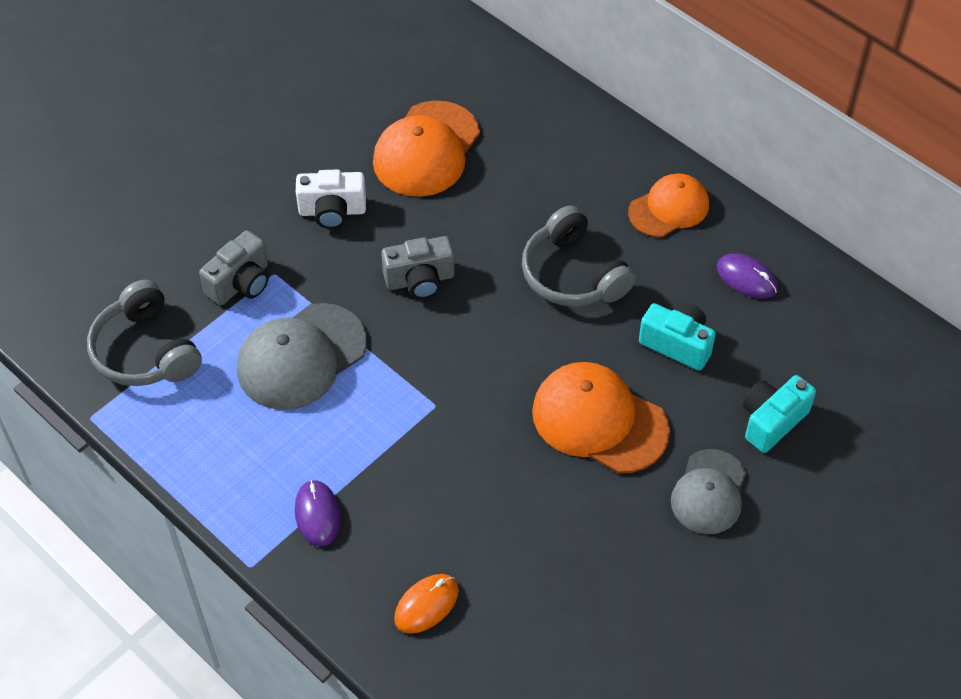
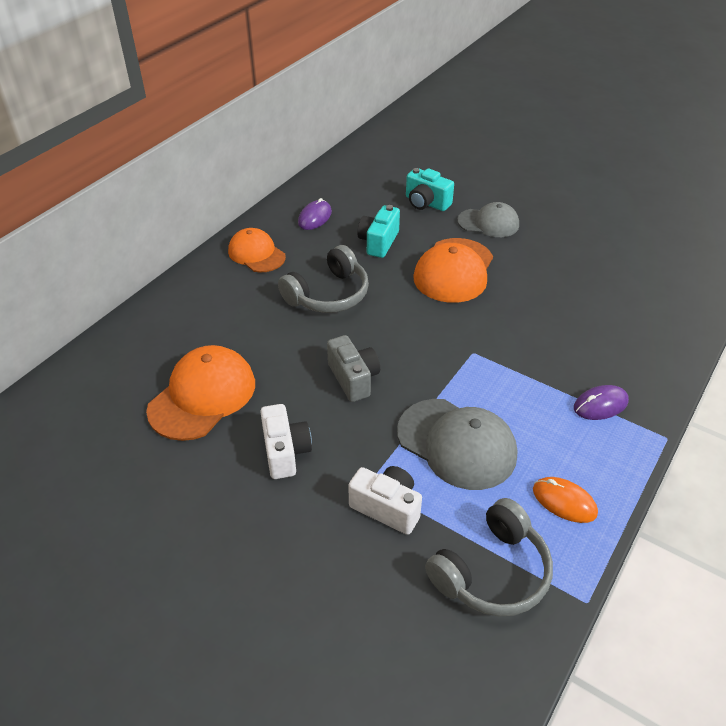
camera: 100 degrees left, 10 degrees down
(241, 283) = (387, 507): grey camera -> white camera
(426, 150) = (202, 396): orange cap -> orange cap turned 75 degrees counterclockwise
(426, 605) = (637, 334): orange mouse -> orange mouse (564, 501)

